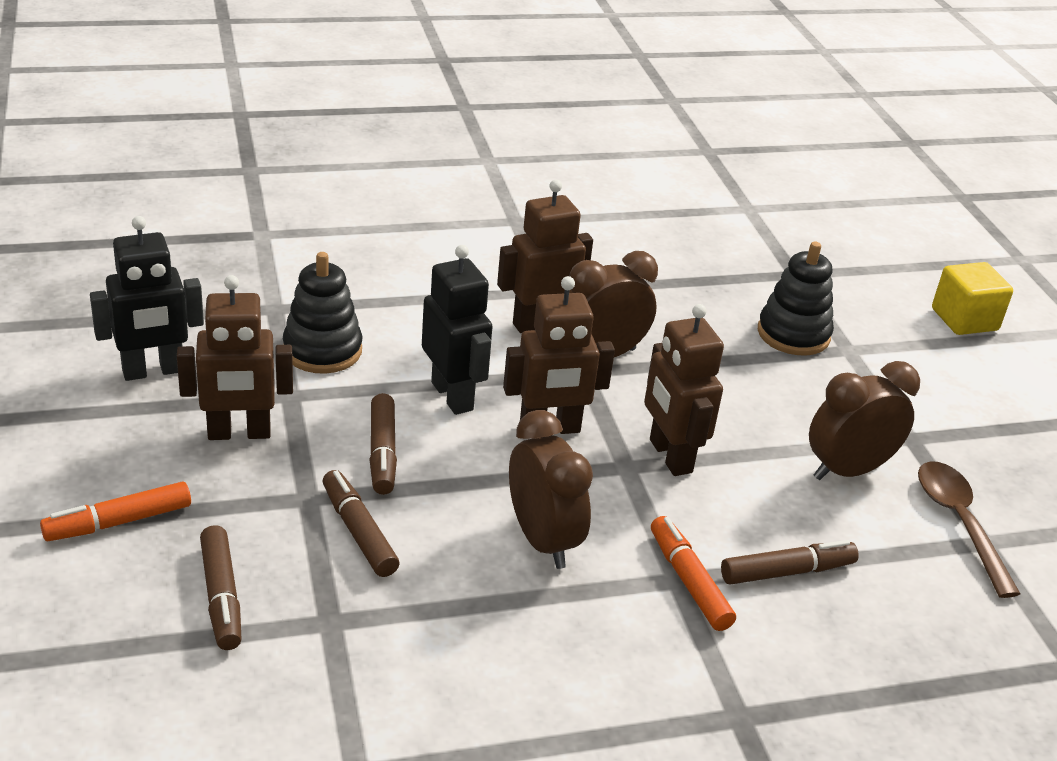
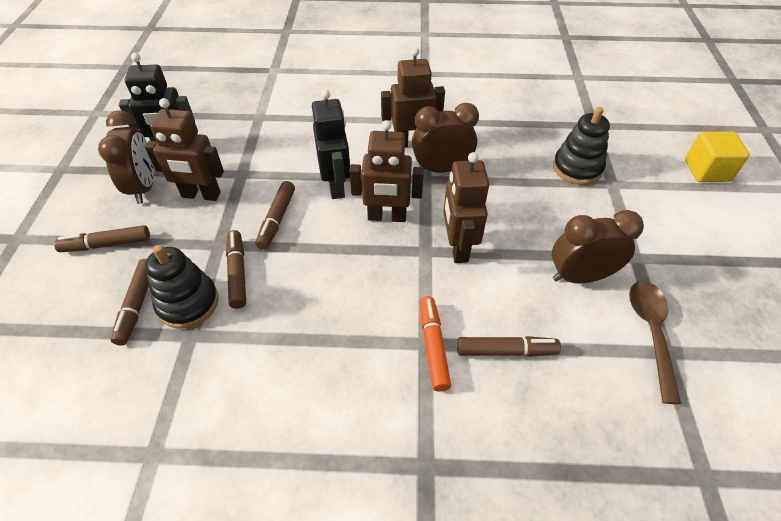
camera: 20 degrees right, 15 degrees up
(118, 522) = (106, 244): orange marker -> brown marker
(322, 350) = (273, 146): black stacking toy -> black stacking toy (188, 303)
(543, 540) = (348, 298): brown clock -> brown clock (144, 187)

